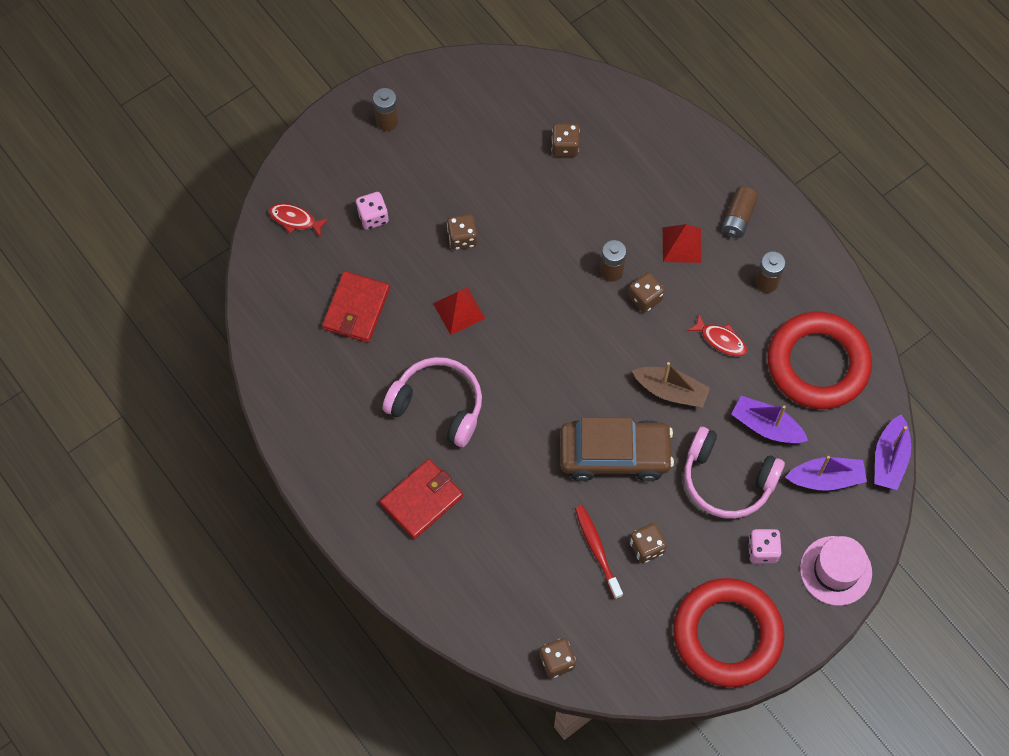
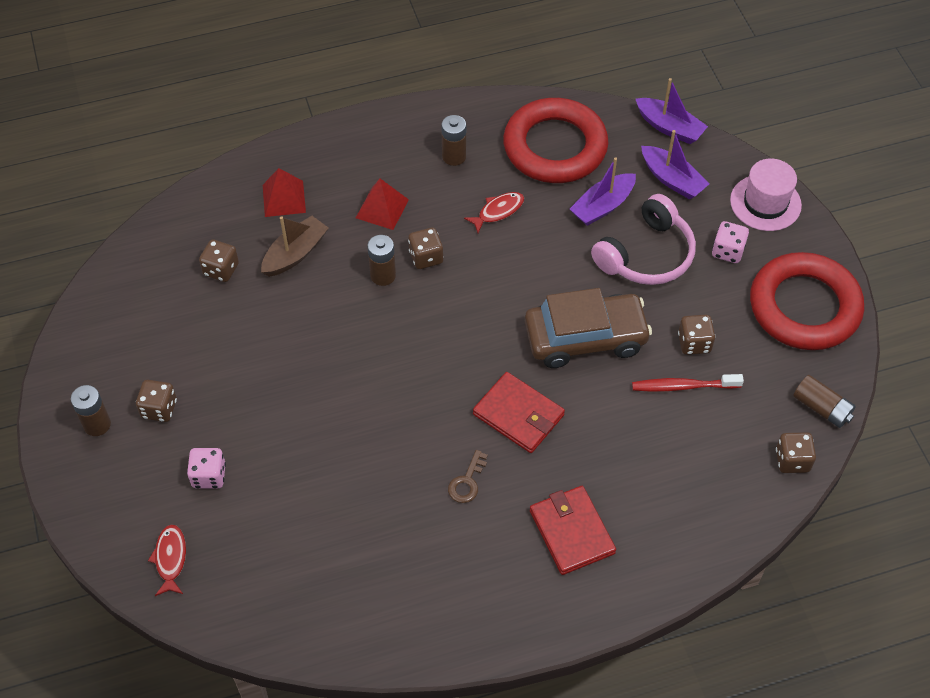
camera: 70 degrees left, 10 degrees down
(295, 220) = (170, 559): red fish -> red fish turned 135 degrees clockwise
(356, 309) = (315, 527): red wallet -> red wallet (518, 415)
(438, 406) = (467, 481): pink headphones -> brown key
(459, 311) = (364, 426): red pyramid -> red pyramid (284, 198)
(462, 238) = (279, 396): brown dice -> brown dice (159, 409)
(614, 454) = (585, 338): brown car -> brown car turned 60 degrees clockwise
(671, 391) = (535, 269): brown boat -> brown boat (295, 253)
(738, 218) = (375, 155): brown battery -> brown battery (821, 408)
(826, 478) = (672, 179): purple boat -> purple boat turned 120 degrees clockwise

